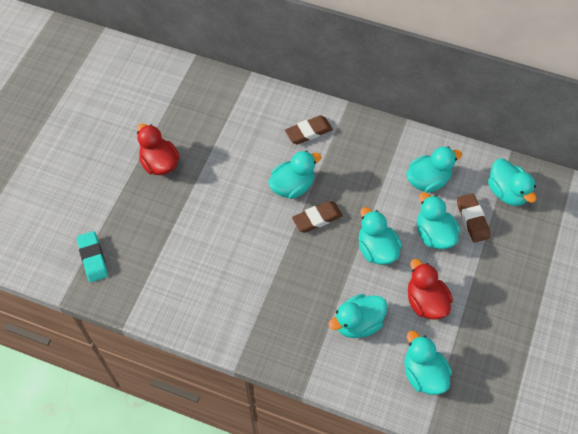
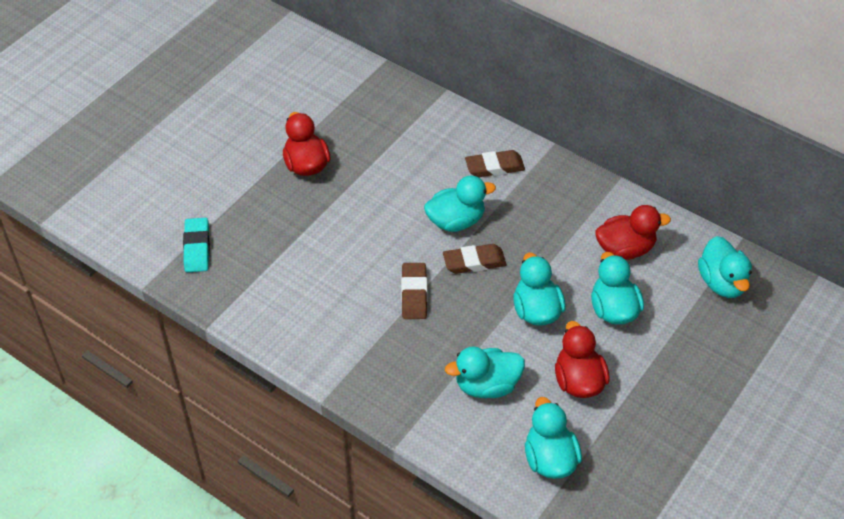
camera: 15 degrees right, 10 degrees down
(428, 180) = (625, 249): turquoise duck -> red duck
(472, 219) = (667, 303): brown eraser -> brown eraser (414, 294)

